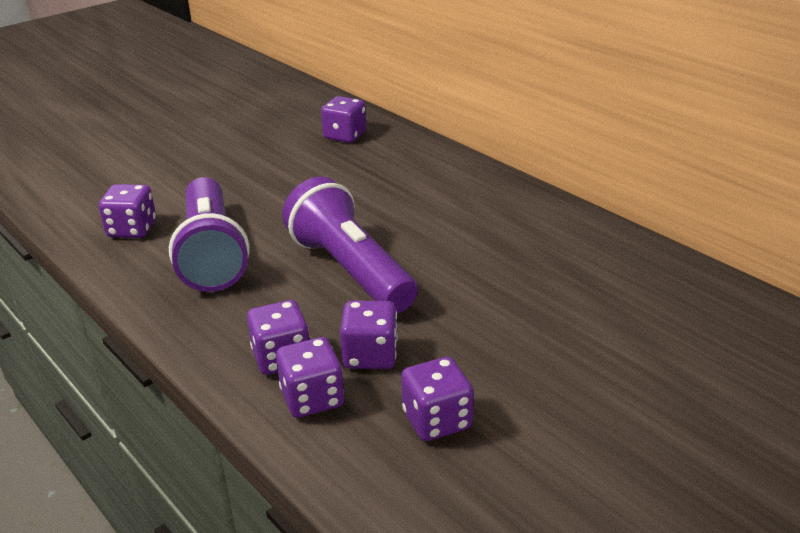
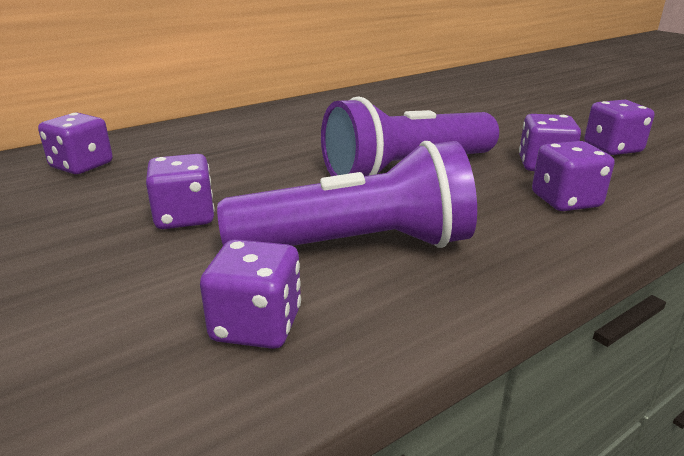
camera: 85 degrees left, 5 degrees down
(312, 398) = (617, 188): purple dice -> purple dice (185, 217)

